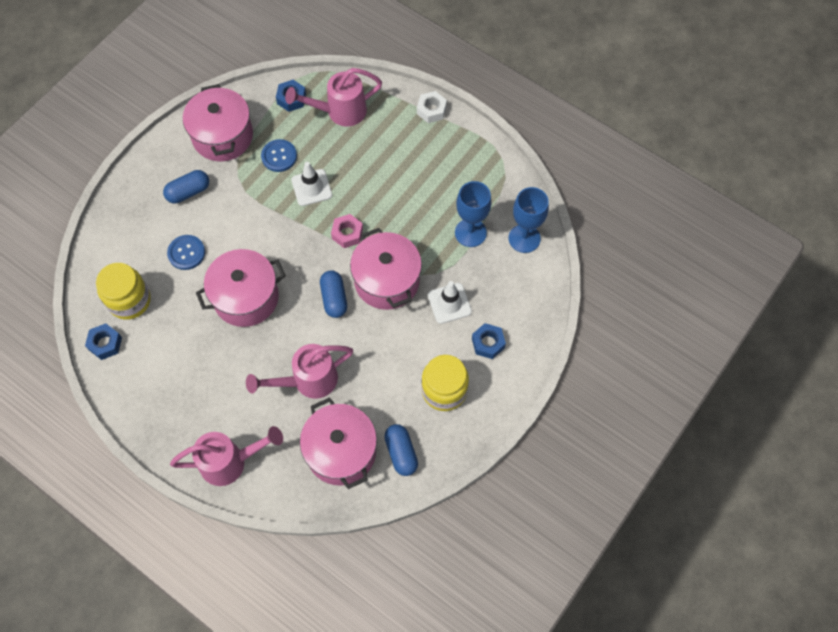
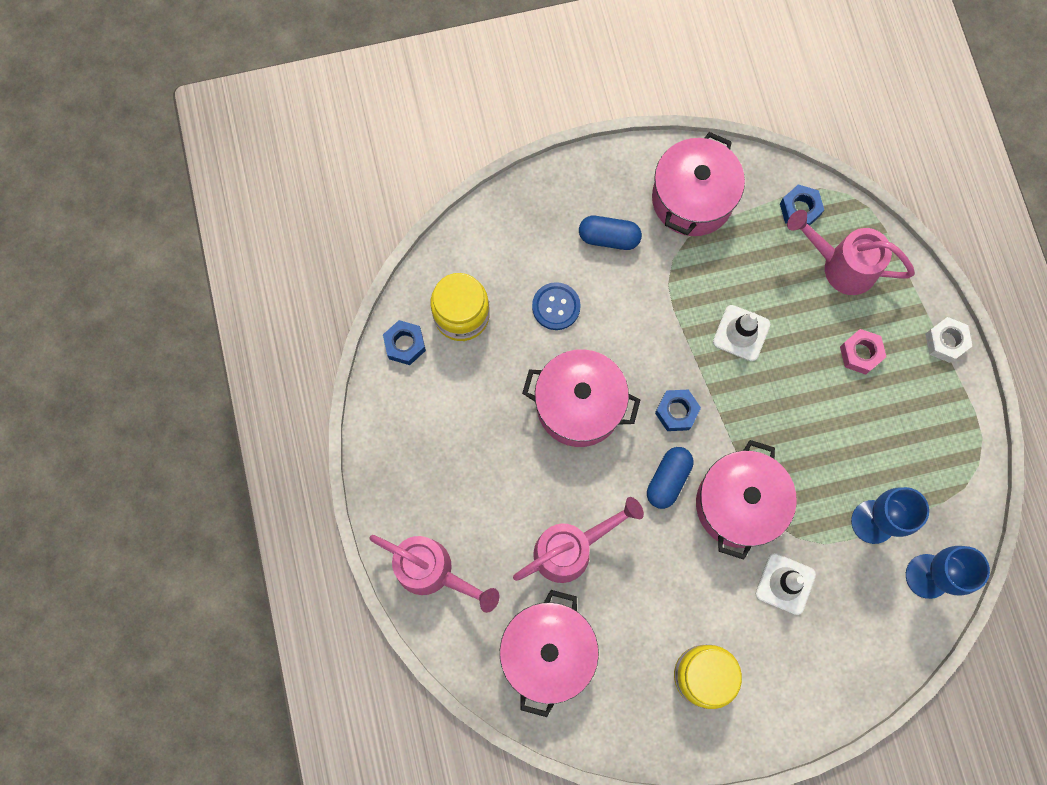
camera: 40 degrees right, 10 degrees up
(279, 156) = (734, 269): blue button -> none
(307, 381) = (571, 548): pink watering can -> pink watering can turned 135 degrees clockwise
(347, 233) = (738, 417): pink nut -> pink nut (860, 353)
(401, 453) = (606, 705): blue capsule -> none
(488, 343) = (790, 662): blue nut -> blue nut (676, 412)

